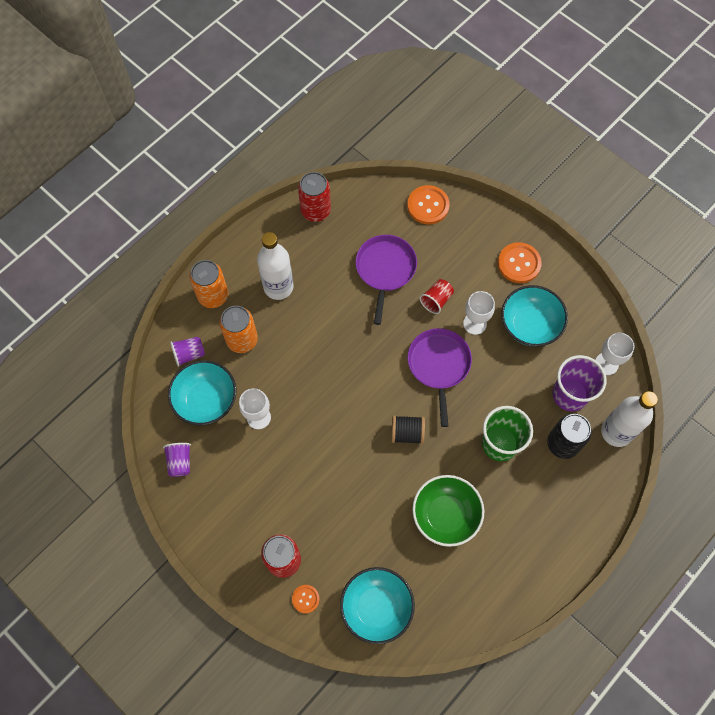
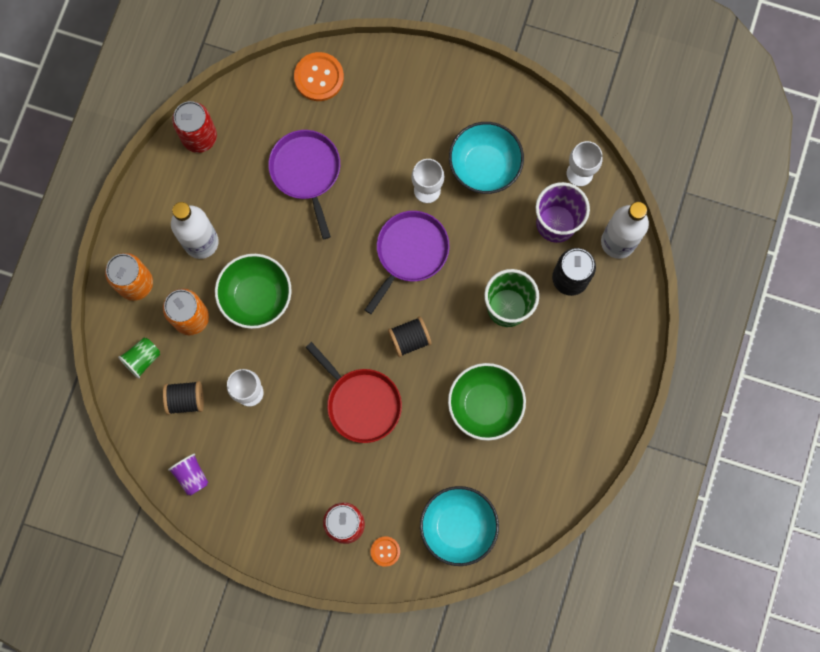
camera: 25 degrees left, 10 degrees up
(189, 354) = (142, 359): purple cup -> green cup
(206, 400) = (185, 399): turquoise bowl -> black spool
(300, 346) = (256, 296): none -> green bowl
(343, 466) = (361, 403): none -> red pan
(436, 300) = (376, 182): red cup -> none
(439, 365) = (410, 252): purple pan -> purple pan turned 60 degrees clockwise
(519, 263) = (444, 102): orange button -> none

